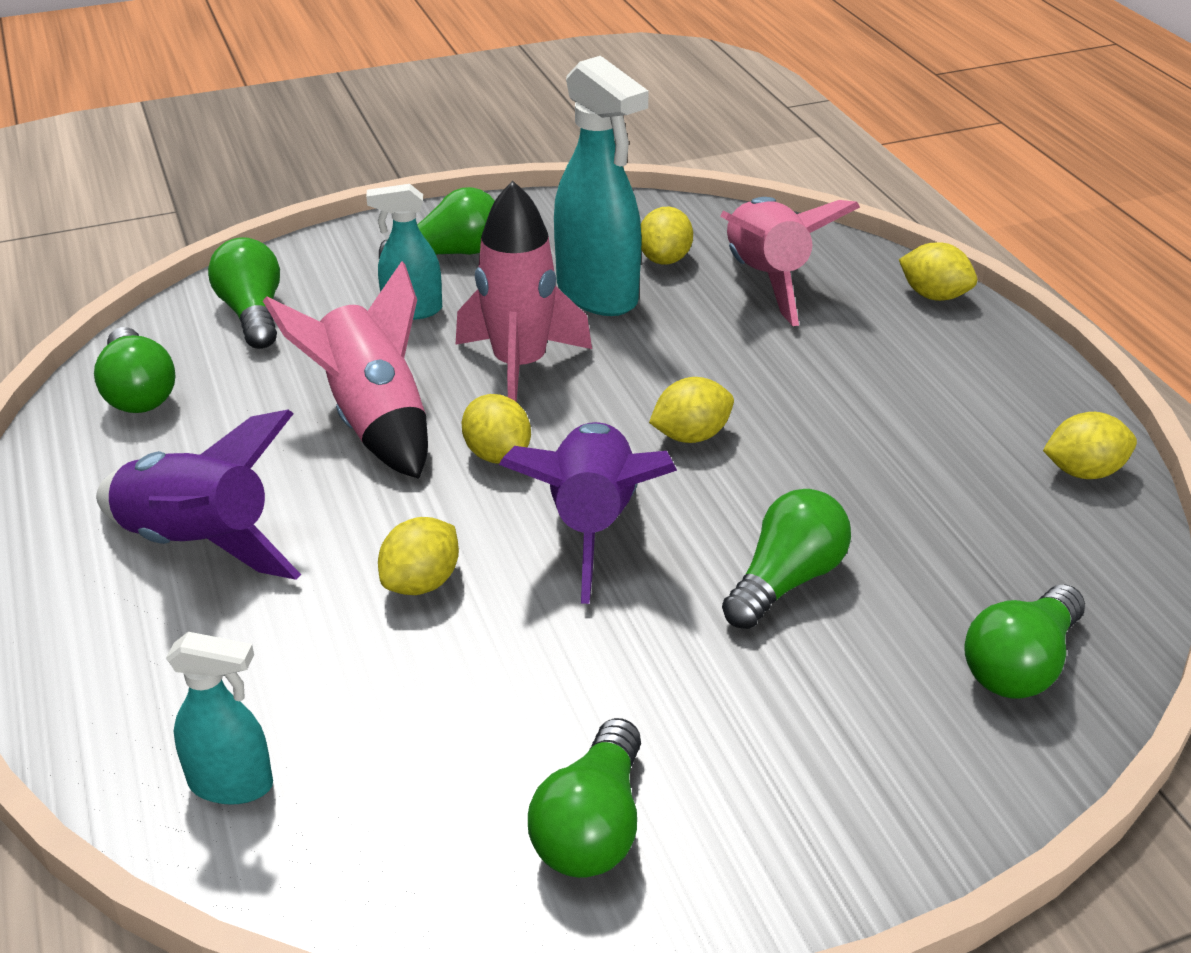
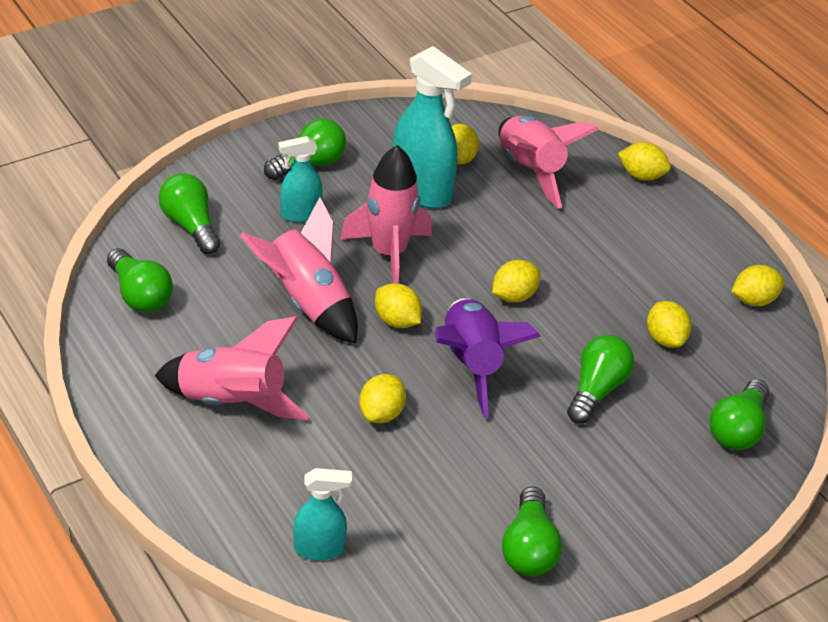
camera: 15 degrees left, 5 degrees up
(199, 544) = (232, 401): purple rocket -> pink rocket
(921, 515) = (665, 339): none -> yellow lemon

